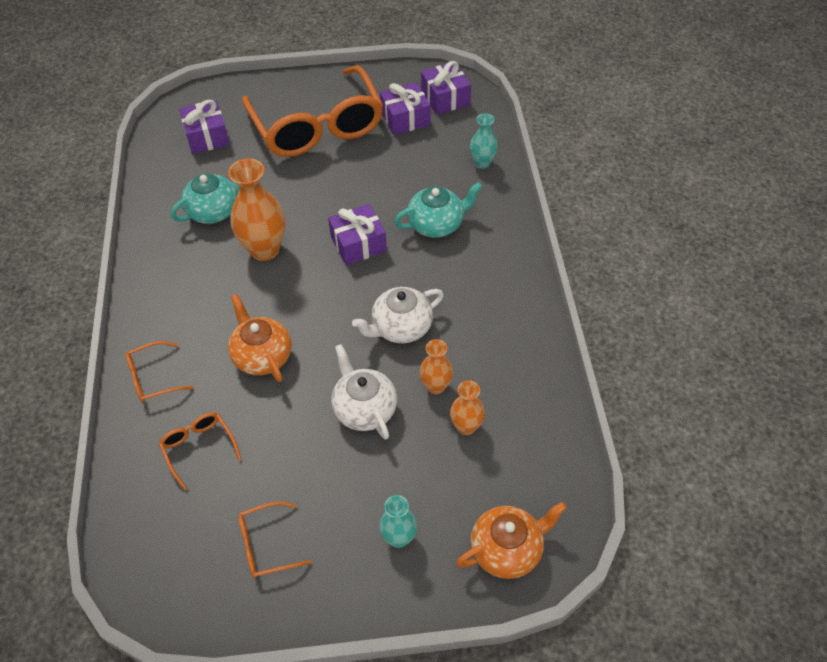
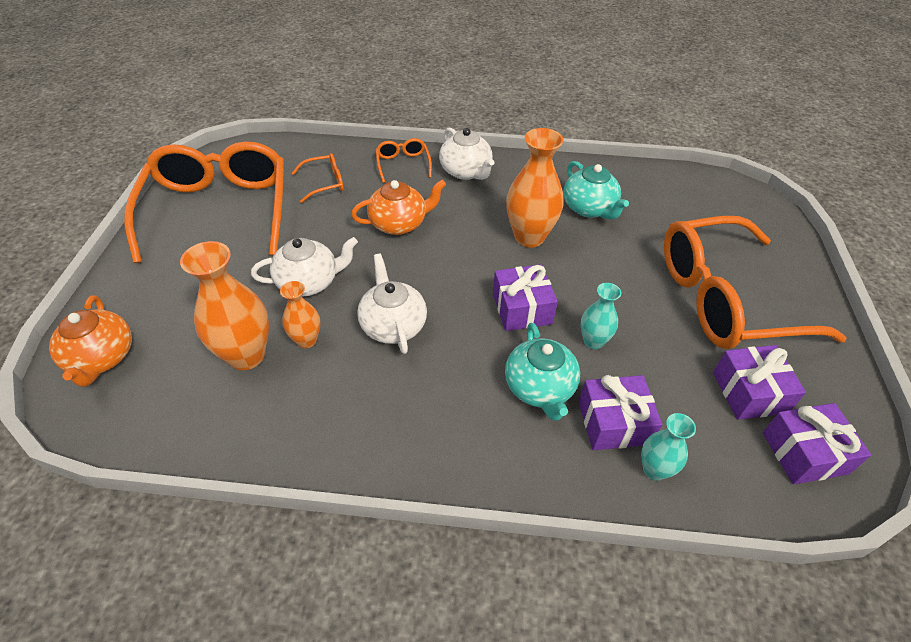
camera: 100 degrees right, 5 degrees down
(162, 316) = (466, 171): none -> white teapot
(207, 136) = (701, 210): purple gift -> purple gift (613, 422)
(266, 545) = (219, 210): orange glasses -> orange glasses, size x2.45
(399, 538) = (169, 285): turquoise vase -> turquoise vase (593, 341)
(466, 427) = (246, 355): orange vase -> orange vase, size x1.78

